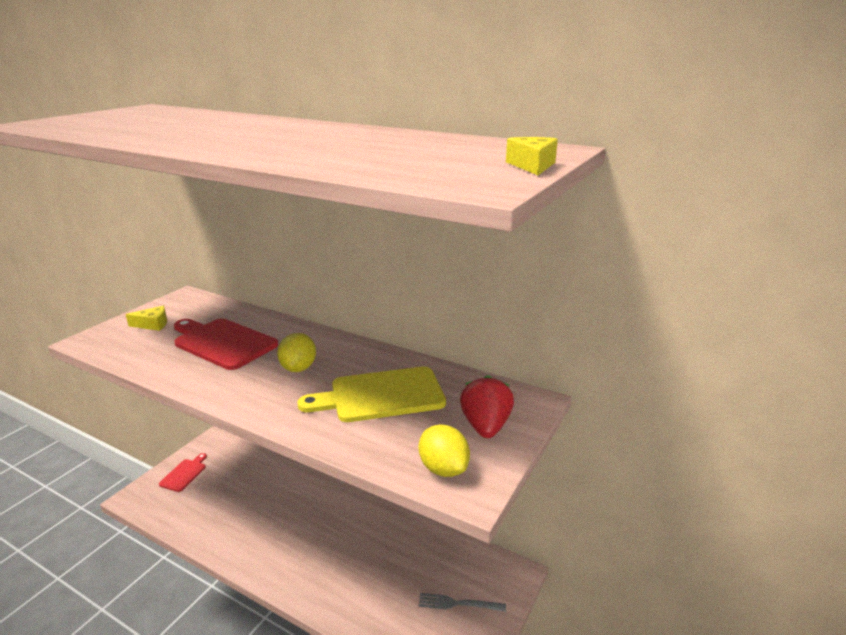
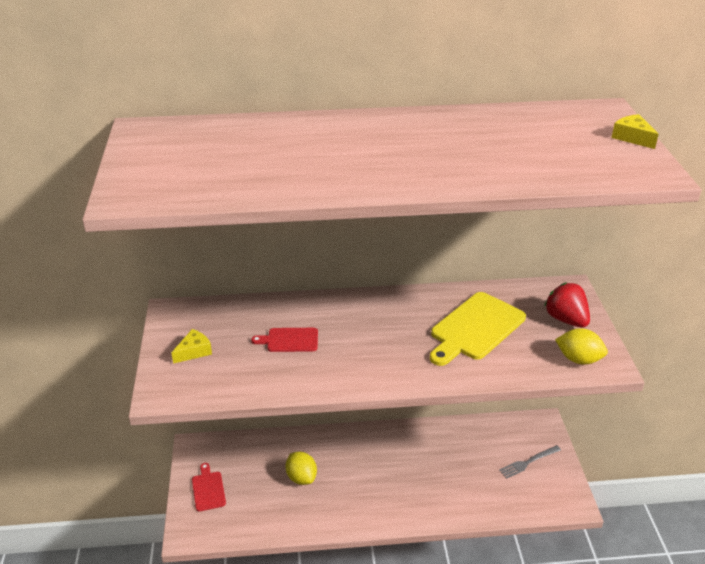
camera: 35 degrees left, 10 degrees up
(222, 342) = (289, 340): red cutting board -> red cutting board, size x0.54
(298, 368) = (386, 334): yellow lemon -> yellow lemon (301, 477)

